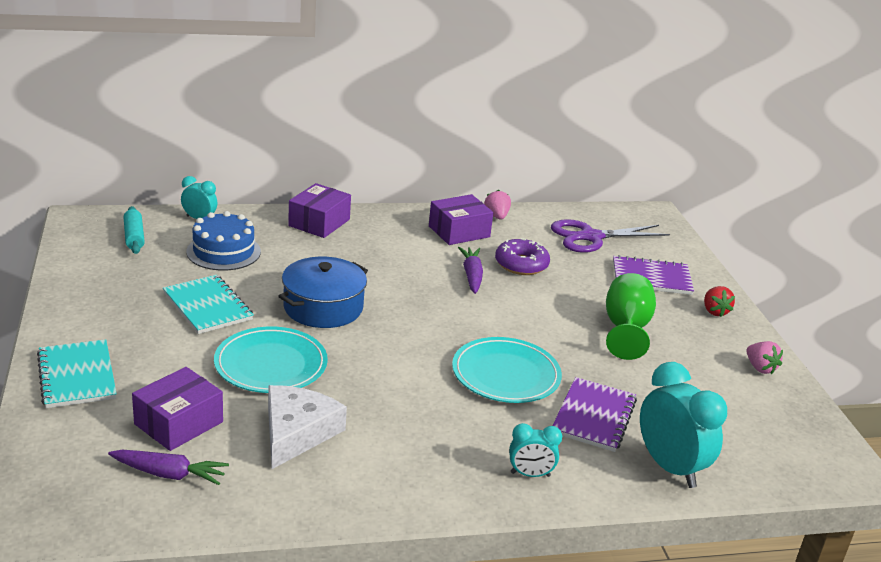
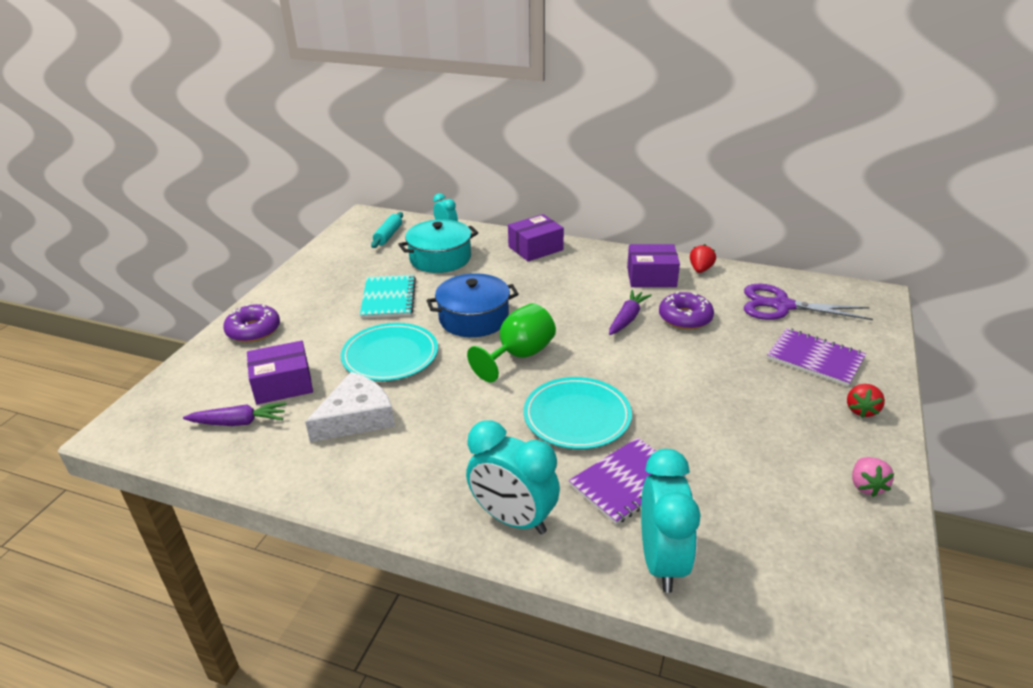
camera: 35 degrees right, 5 degrees up
(77, 376) = (253, 330): turquoise notebook -> purple donut
(169, 474) = (238, 422): purple carrot -> purple carrot turned 45 degrees counterclockwise
(223, 251) = (440, 258): blue cake -> turquoise pot
(496, 216) = (700, 269): pink strawberry -> red strawberry
(530, 474) = (513, 519): turquoise clock -> turquoise clock, size x1.85
(625, 329) = (739, 404): green goblet -> green goblet (519, 355)

